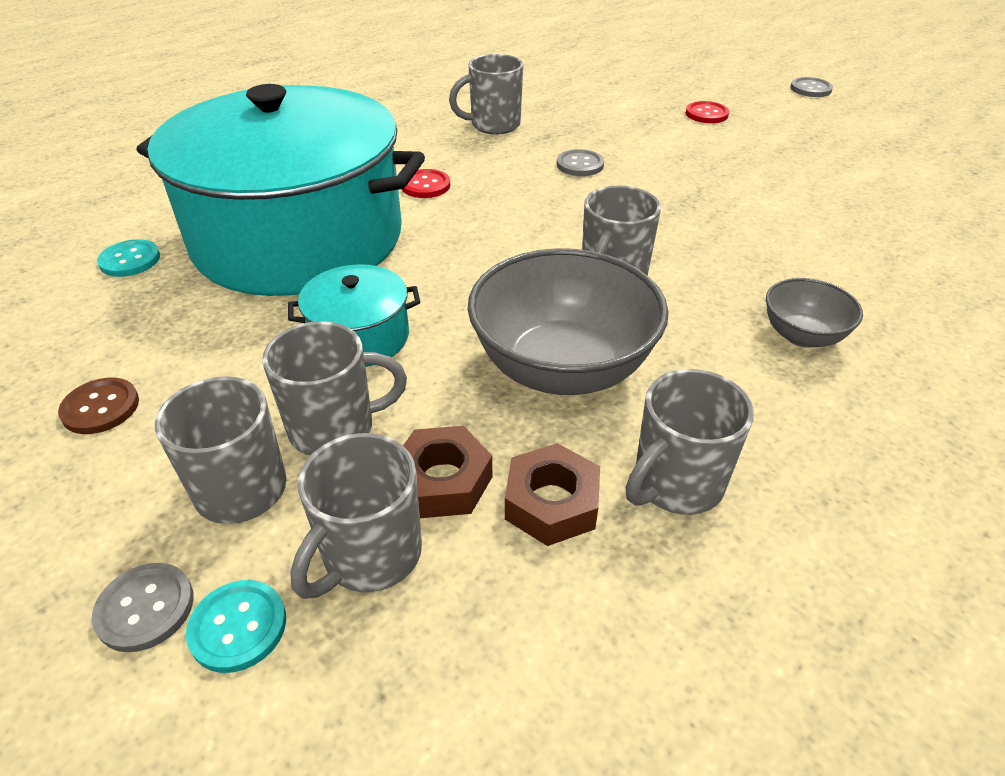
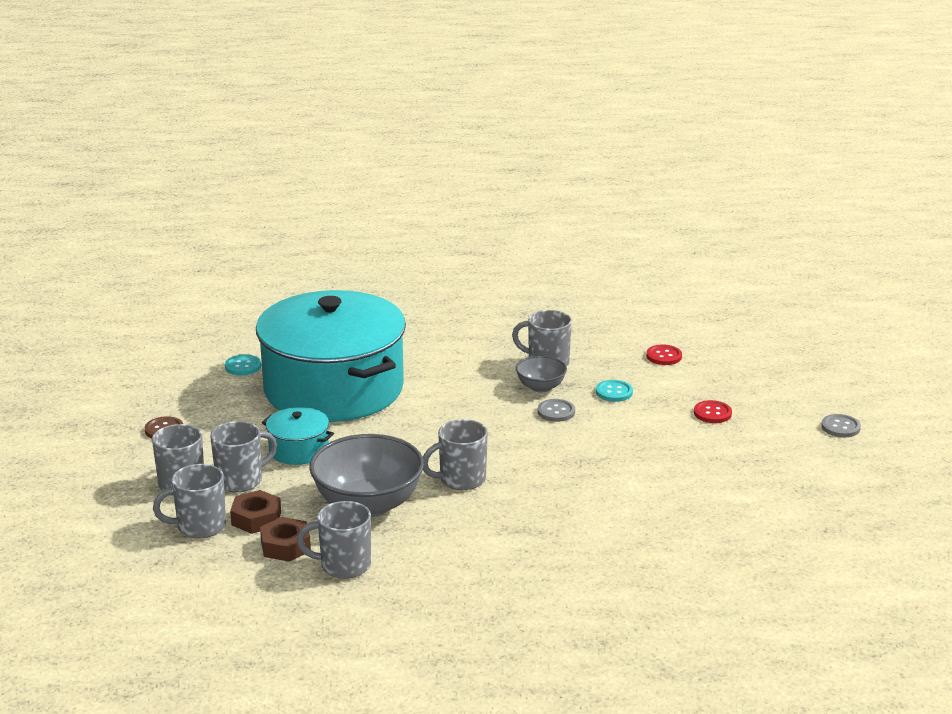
camera: 40 degrees right, 15 degrees down
(145, 608) = (113, 503): grey button -> none
(238, 627) = (135, 523): turquoise button -> turquoise button (614, 392)
(335, 428) = (241, 480): grey mug -> grey mug turned 60 degrees counterclockwise
(425, 185) = (442, 386): red button -> red button (664, 356)
(802, 336) = (508, 549): grey bowl -> grey bowl (540, 387)

